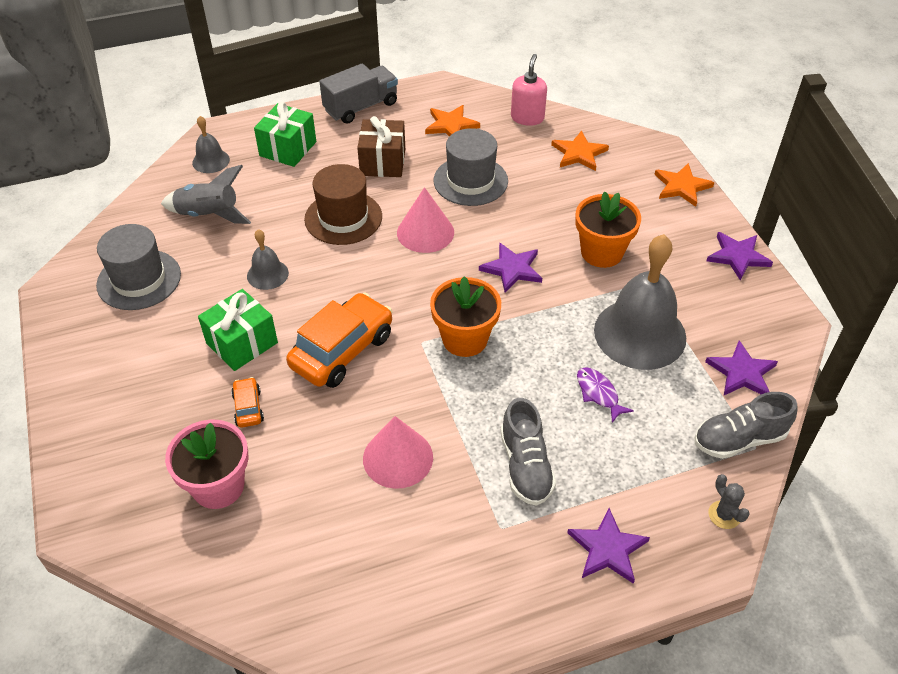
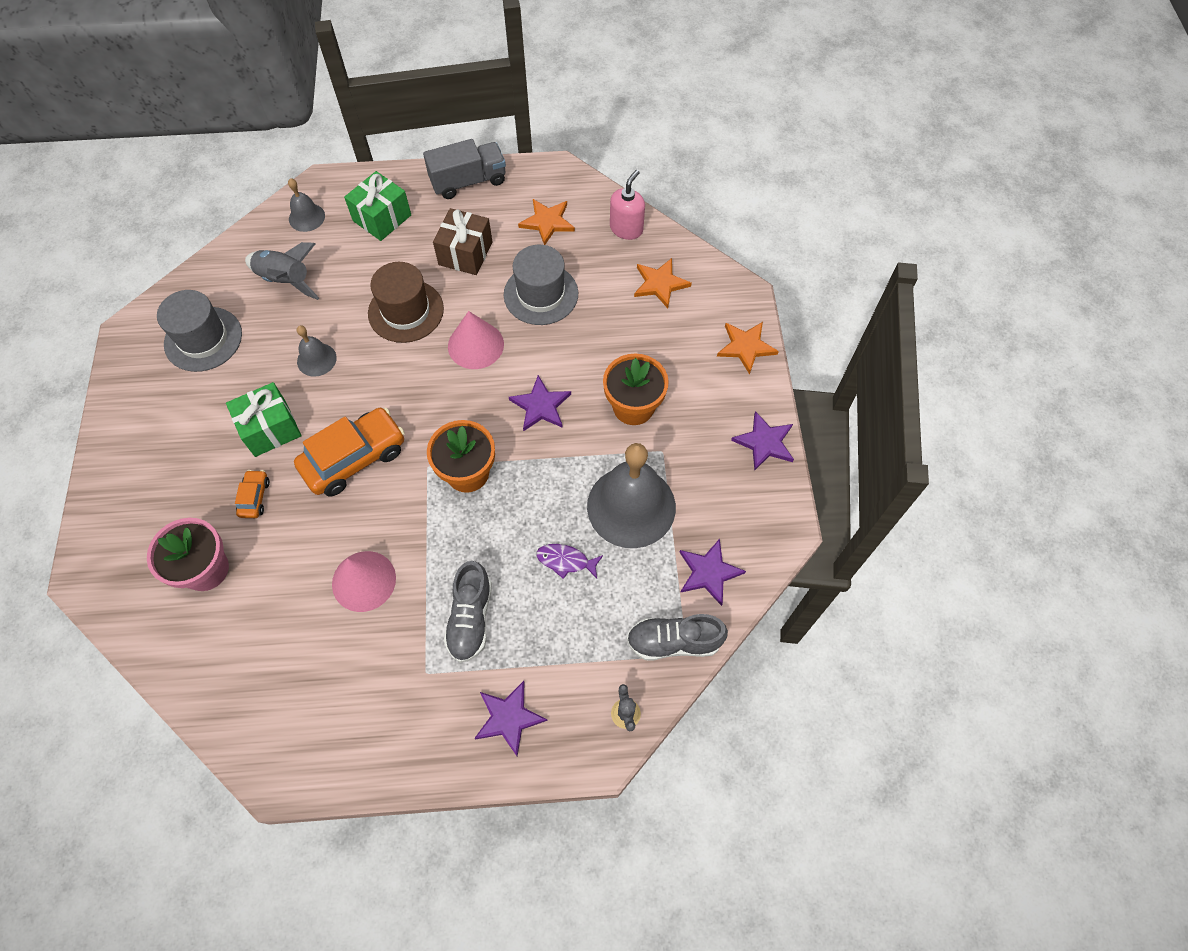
camera: 15 degrees right, 15 degrees up
(598, 393) = (565, 561): purple fish -> purple fish turned 60 degrees counterclockwise

